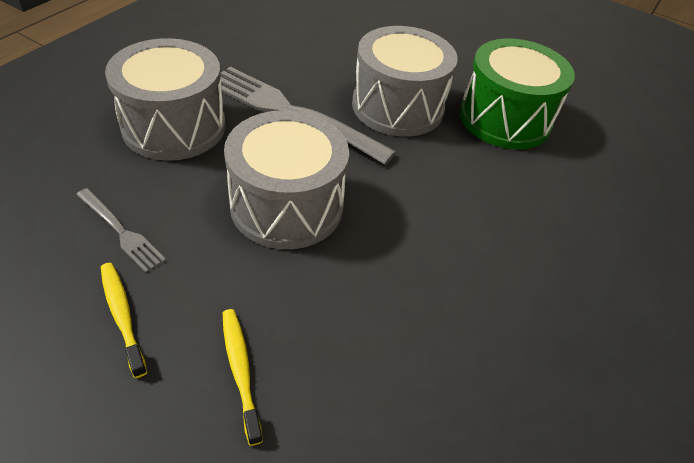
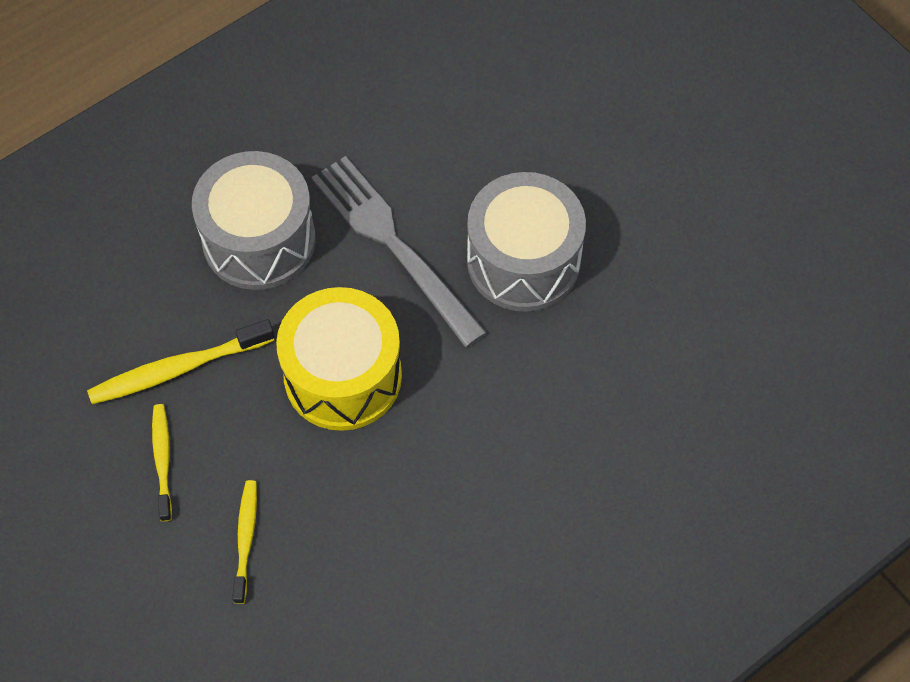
camera: 25 degrees right, 15 degrees up
(121, 231) = (178, 369): grey fork -> yellow toothbrush
(287, 206) = (343, 376): grey drum -> yellow drum
(505, 119) = (648, 308): green drum -> none

